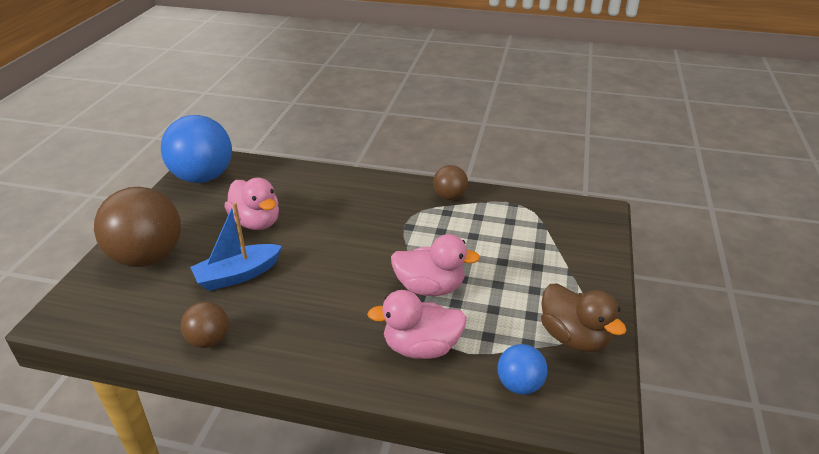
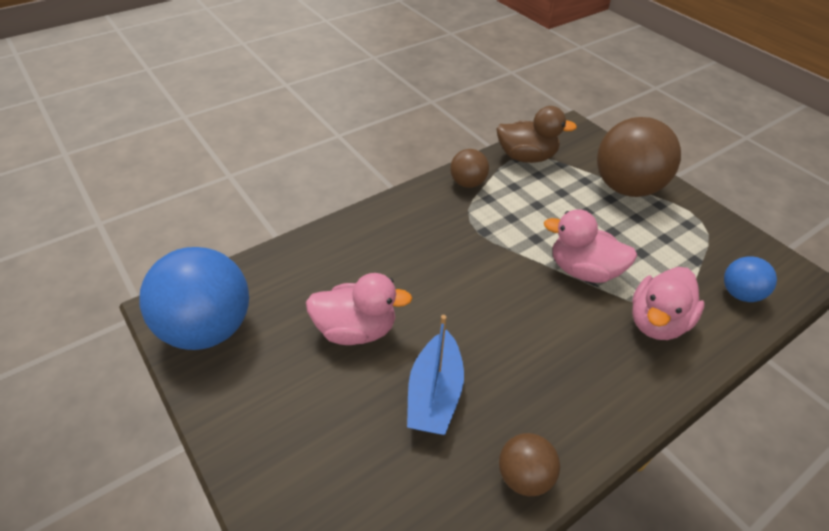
camera: 50 degrees left, 10 degrees up
(148, 257) = (314, 463): brown ball -> brown ball (626, 187)
(430, 288) = (583, 270): pink duck -> pink duck turned 120 degrees counterclockwise
(573, 337) = (707, 234): brown duck -> brown duck (526, 157)

